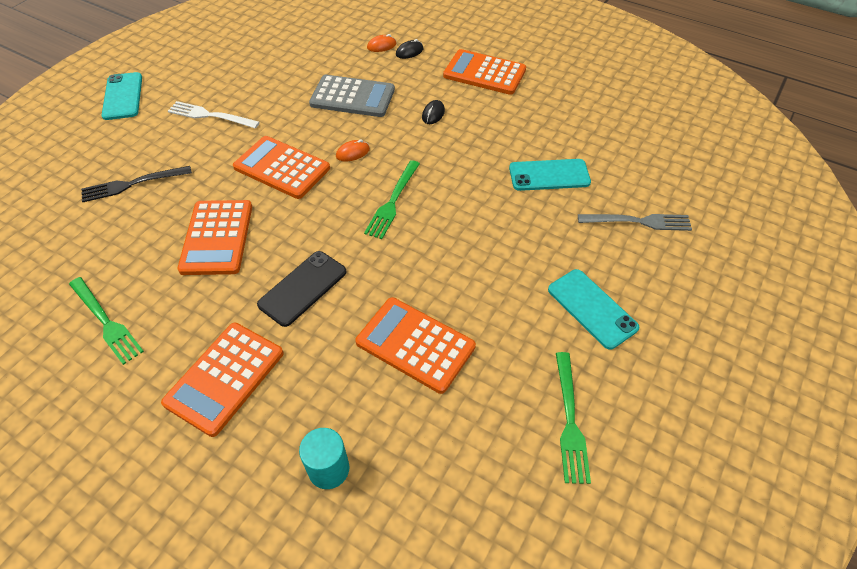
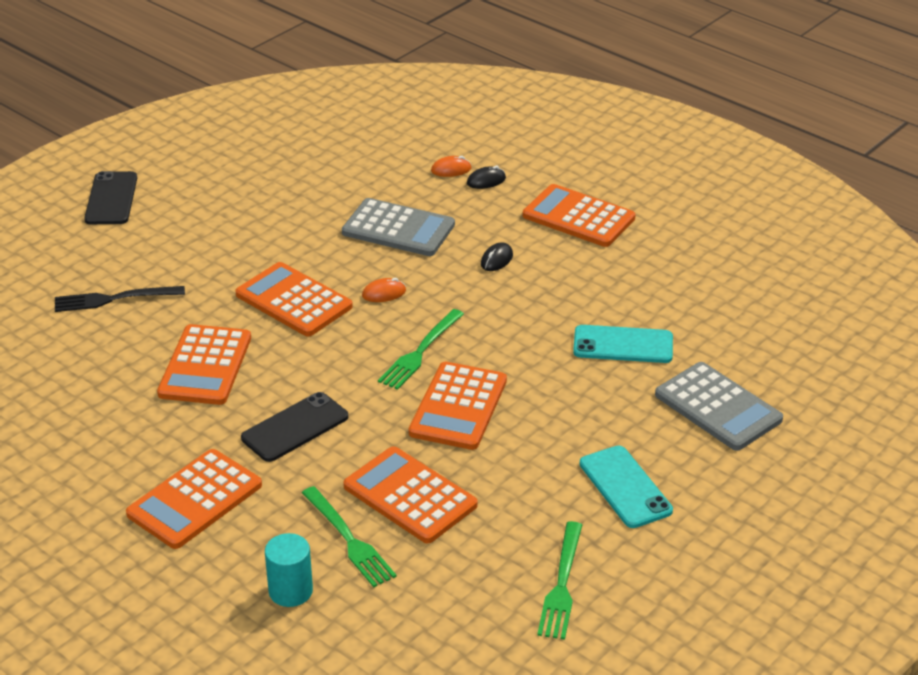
camera: 10 degrees right, 15 degrees down
(107, 322) = (73, 434): green fork -> green fork (350, 540)
(123, 96) = (111, 199): turquoise phone -> black phone
(209, 115) = (215, 232): white fork -> none
(435, 249) = (458, 407): none -> orange calculator
(639, 221) = (718, 407): grey fork -> grey calculator

